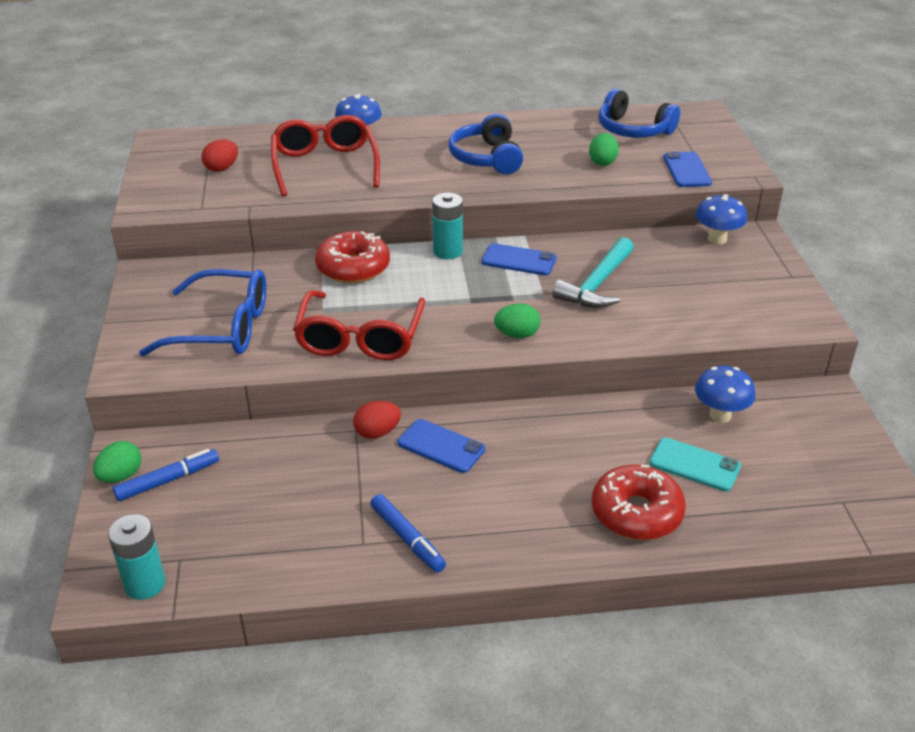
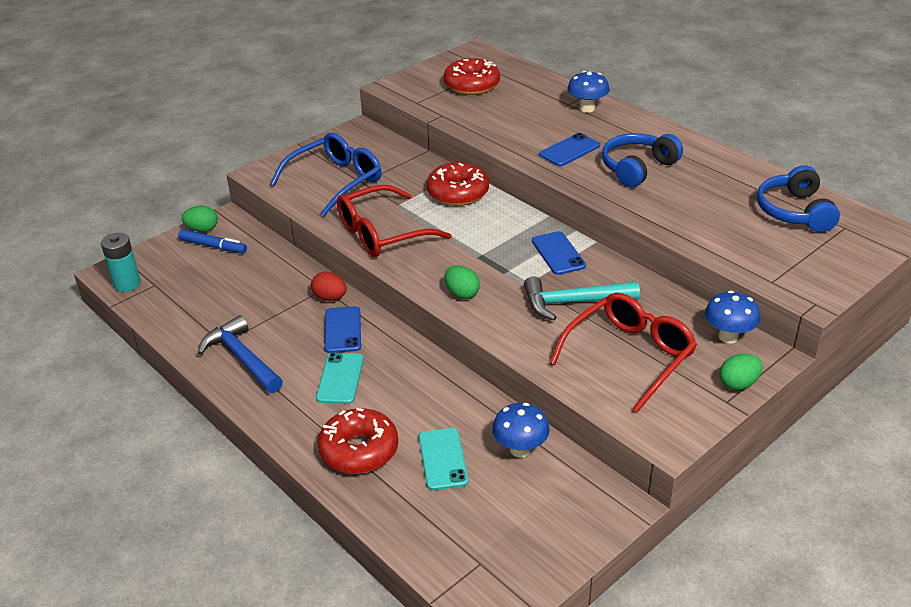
camera: 55 degrees right, 0 degrees up
(222, 168) = (471, 85): red egg -> red donut
(222, 328) = (335, 181): blue glasses -> blue glasses turned 105 degrees counterclockwise
(325, 166) = (528, 115): red glasses -> red glasses (629, 356)
(407, 538) = (242, 358): blue marker -> blue hammer
(447, 251) = (527, 219): turquoise battery -> none
(516, 480) = (340, 378): none -> turquoise phone
(602, 162) = (713, 219): green egg -> green egg (738, 384)
(687, 170) = (767, 264): blue phone -> blue phone (569, 150)

